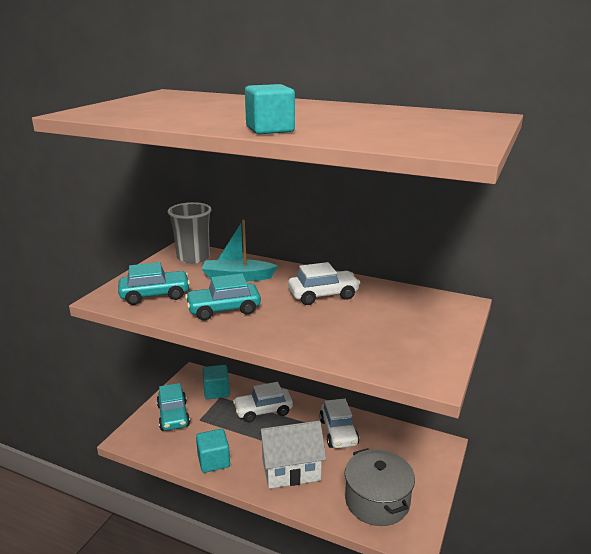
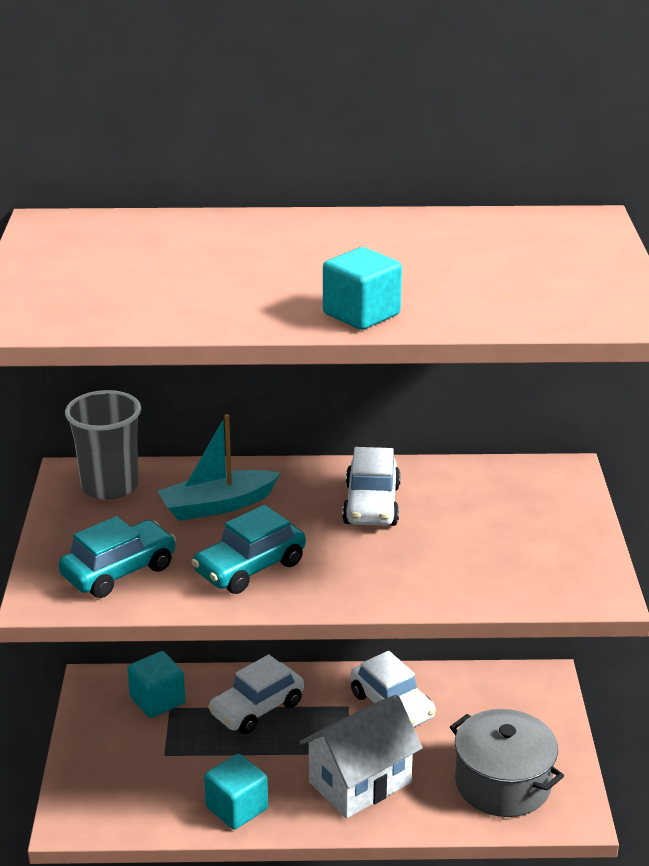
camera: 25 degrees left, 5 degrees up
(173, 415) = (116, 761): turquoise car -> none
(323, 295) = (371, 505): white car -> white car turned 135 degrees clockwise

